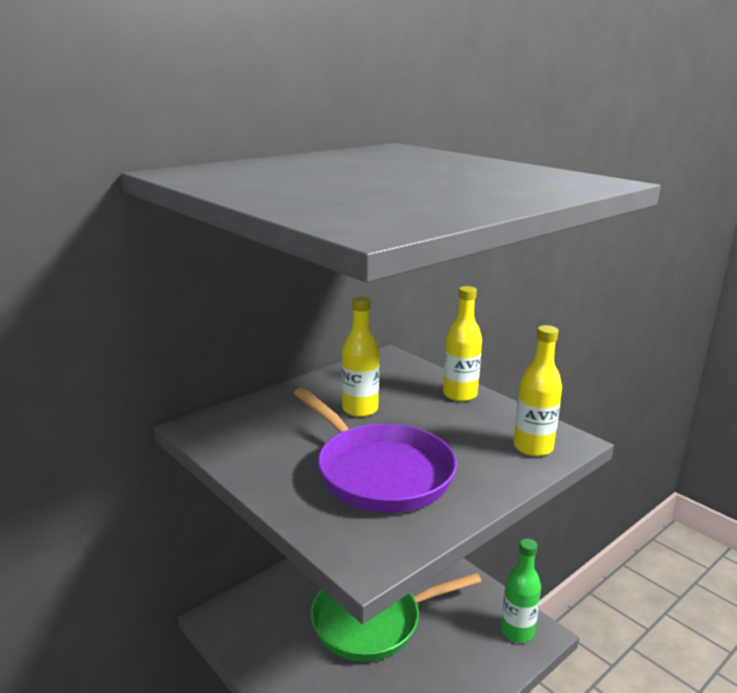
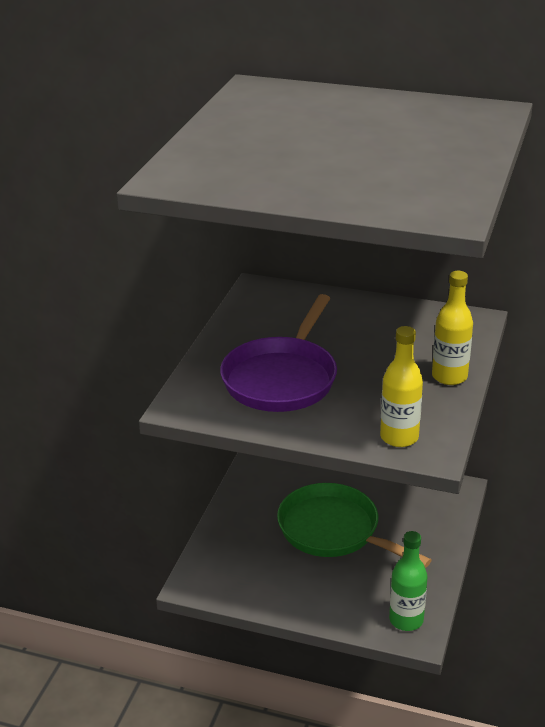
camera: 60 degrees right, 10 degrees up
(360, 409) = (362, 339): yellow bottle -> none

